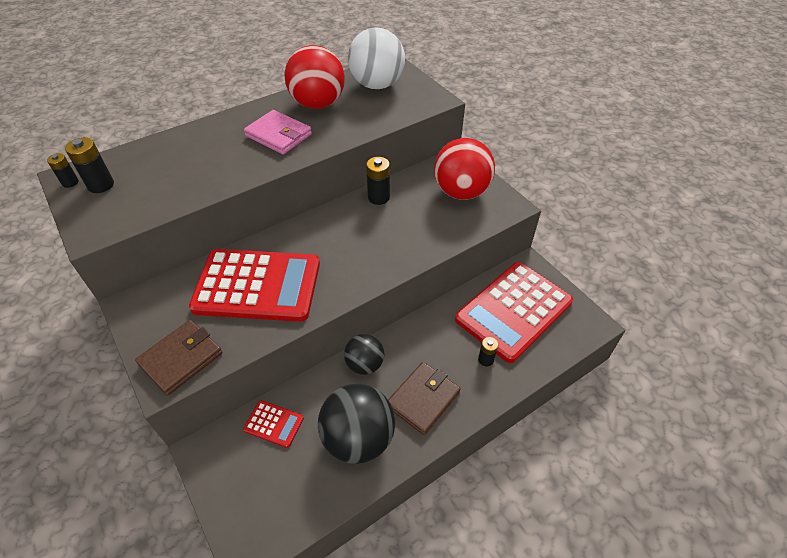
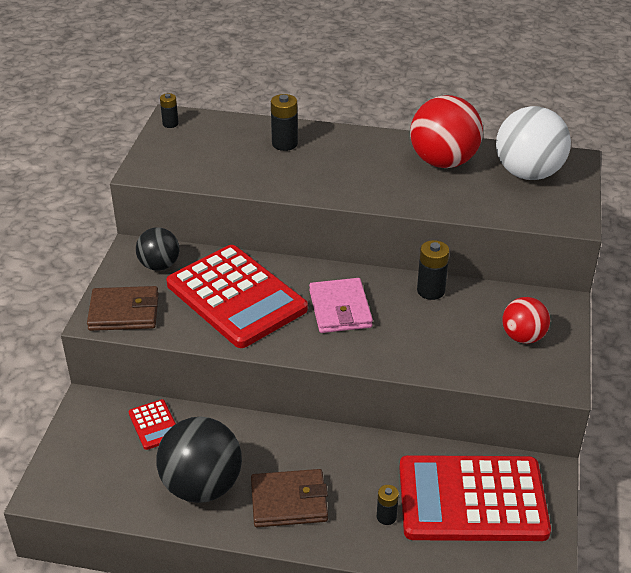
camera: 45 degrees right, 10 degrees down
(101, 185) = (188, 137): black battery -> black battery (284, 144)
(278, 135) = (370, 172): pink wallet -> pink wallet (340, 309)
(365, 364) = (274, 437): black ball -> black ball (159, 265)
(461, 192) = (523, 337): red ball -> red ball, size x0.59

